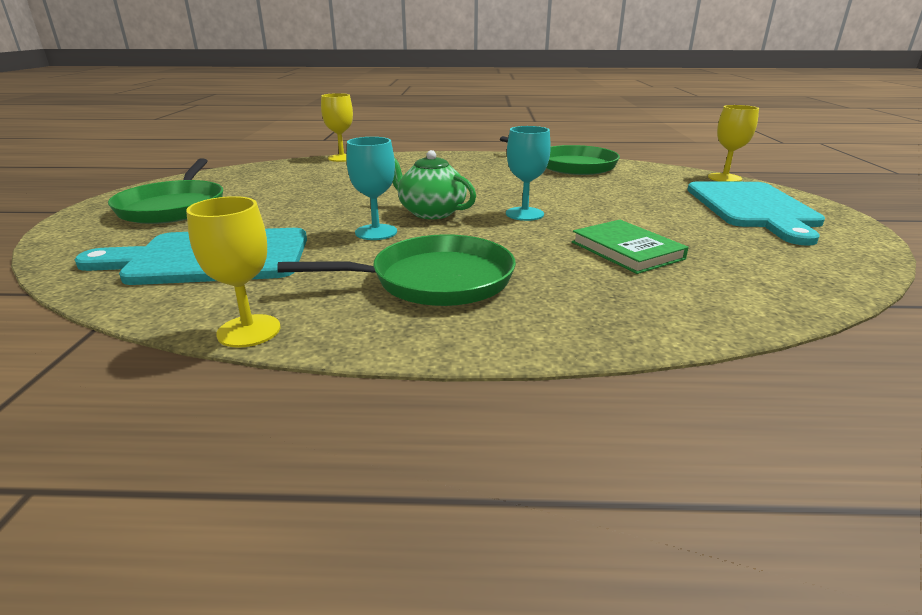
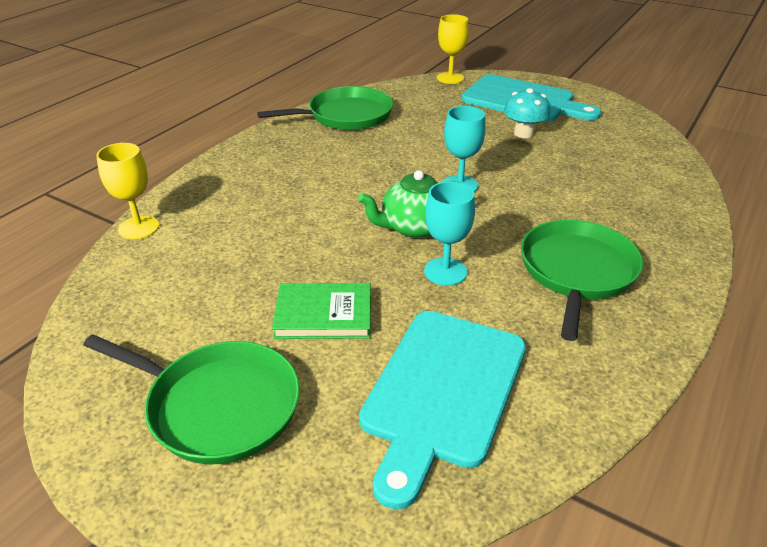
camera: 60 degrees left, 10 degrees up
(249, 331) = (629, 388): yellow goblet -> none
(627, 250) = (569, 176): green book -> green book (323, 315)
(678, 219) = (523, 133): none -> turquoise mushroom

